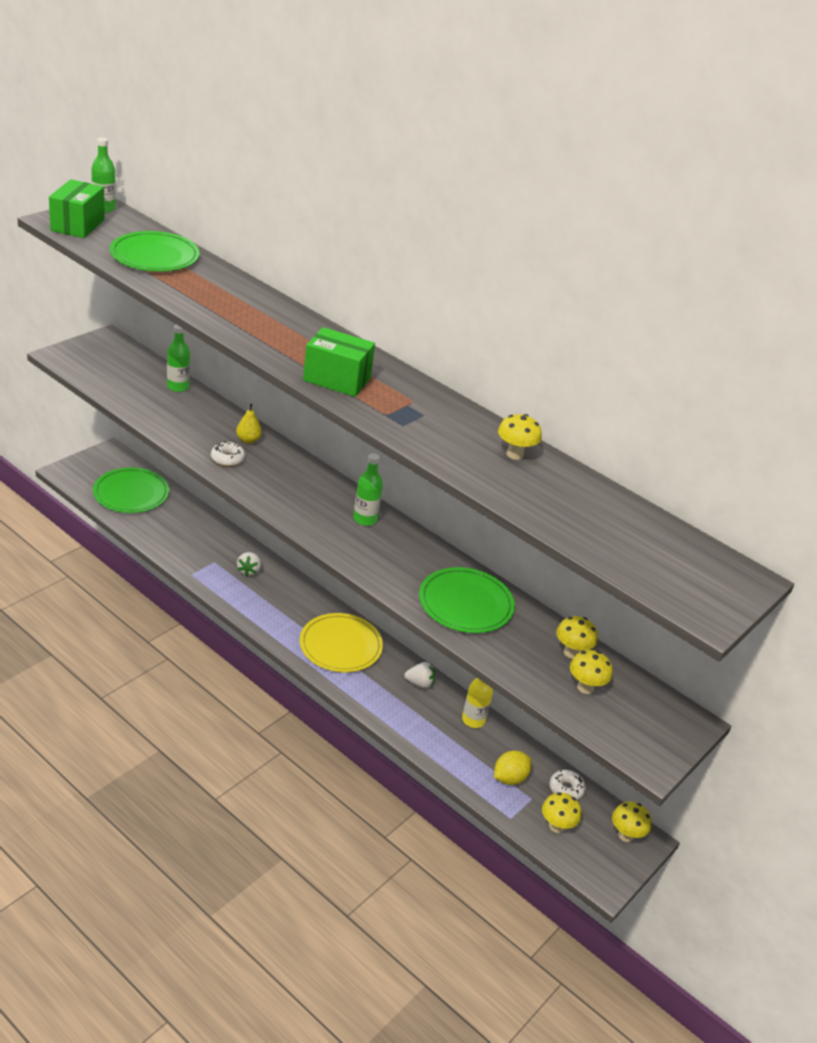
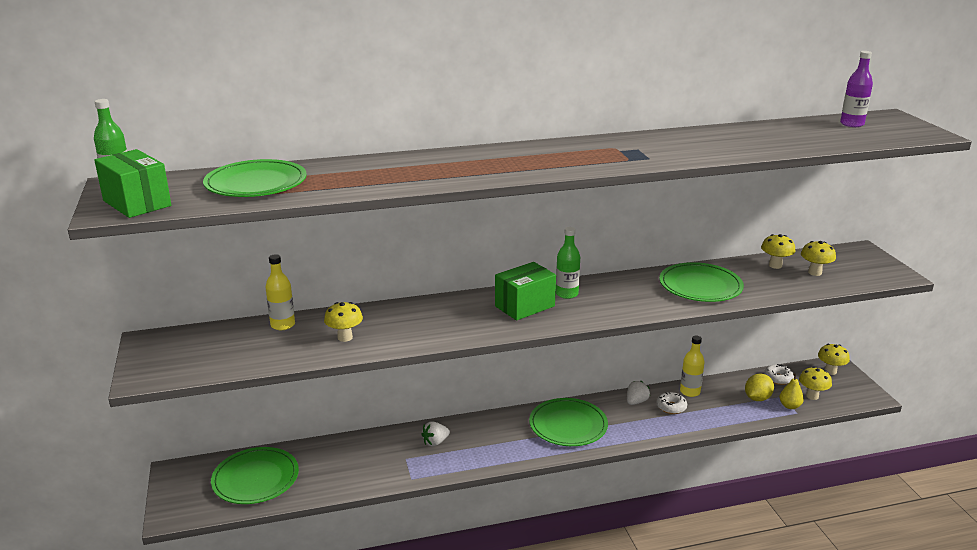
camera: 50 degrees left, 10 degrees down
(178, 387) = (283, 325): green bottle -> yellow bottle
(227, 459) = (426, 331): white donut -> white donut (671, 407)
(248, 440) = (407, 313): yellow pear -> yellow pear (789, 406)
(249, 571) = (435, 442): white strawberry -> white strawberry turned 105 degrees clockwise
(337, 379) = (561, 163): green box -> green box (524, 306)
(340, 646) = (568, 425): yellow plate -> green plate
(509, 778) = (757, 398): yellow lemon -> yellow lemon turned 45 degrees clockwise
(515, 454) = (712, 136): yellow mushroom -> yellow mushroom (345, 337)
(675, 549) = (852, 124): none -> purple bottle

